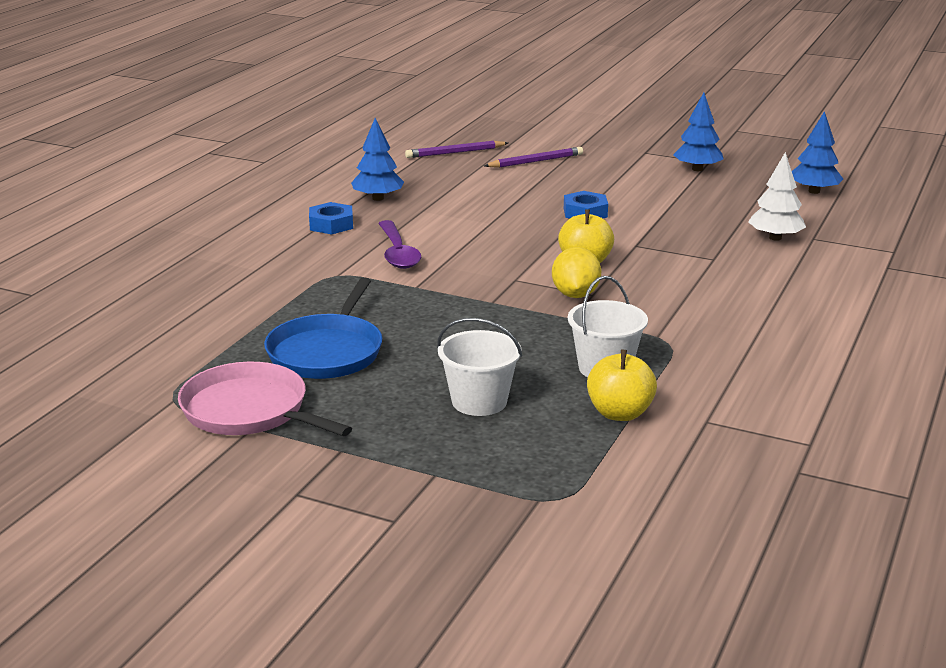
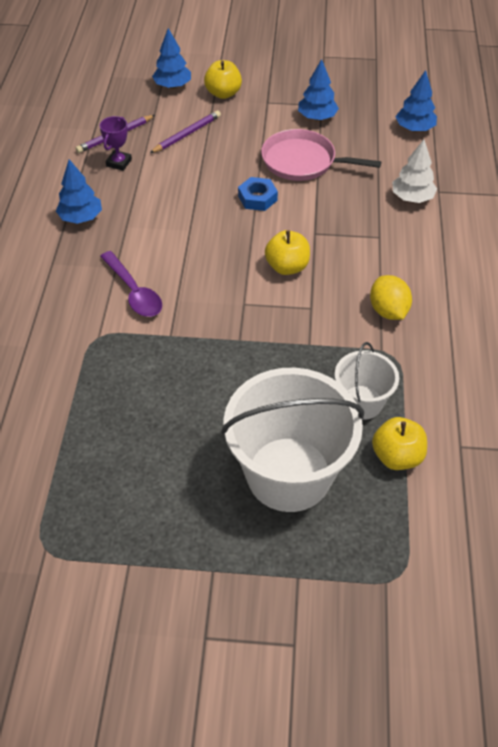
camera: 20 degrees left, 25 degrees up
(250, 411) = (116, 543): pink pan -> pink pan (302, 161)
(327, 351) = (140, 444): blue pan -> none
(331, 224) = (59, 265): blue nut -> none
(446, 170) = (119, 163): none -> purple trophy
(479, 401) = (289, 474): white bucket -> white bucket, size x1.93
(543, 129) = (172, 86): none -> blue tree
(575, 295) = (298, 312): yellow lemon -> yellow lemon (388, 311)
(597, 140) = (223, 93): none -> yellow apple

